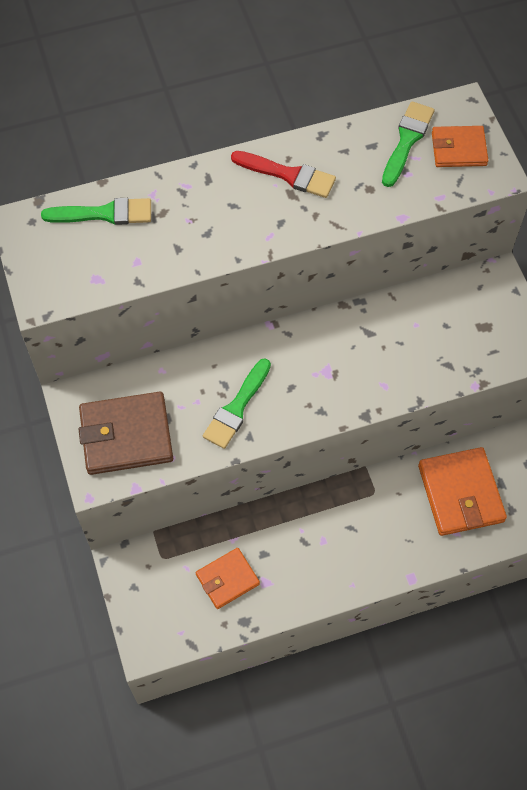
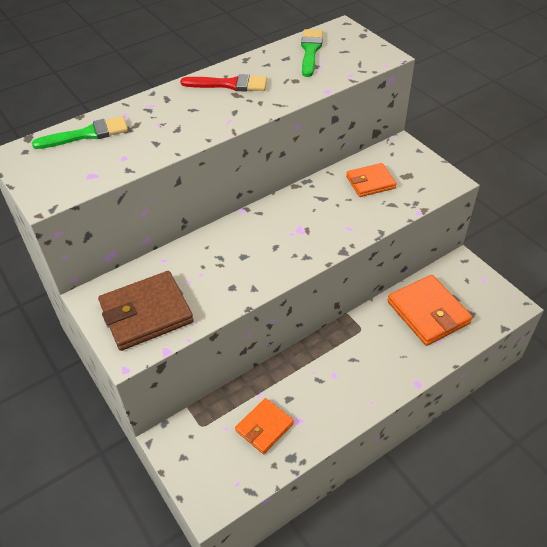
camera: 15 degrees left, 15 degrees down
(236, 408) = (235, 271): green brush -> none
(458, 149) = (350, 48): orange wallet -> orange wallet (370, 182)

